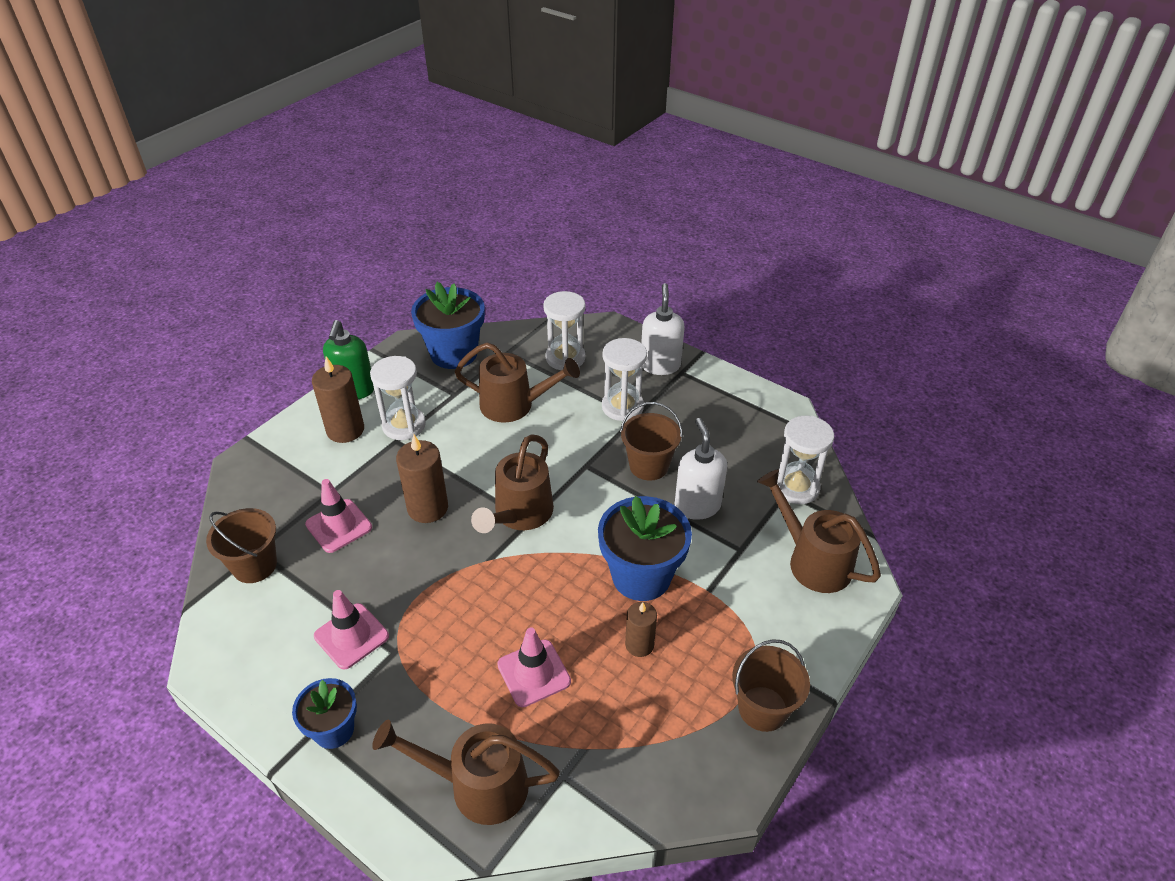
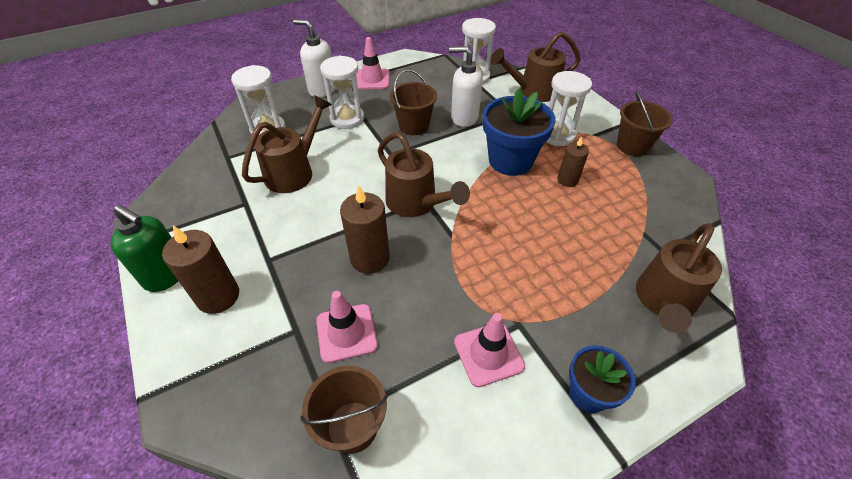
camera: 65 degrees left, 5 degrees up
(404, 425) = (253, 248): white hourglass -> white hourglass (557, 135)
(454, 354) = (193, 189): blue flower pot -> none
(534, 673) = (572, 240): pink traffic cone -> pink traffic cone (372, 79)

